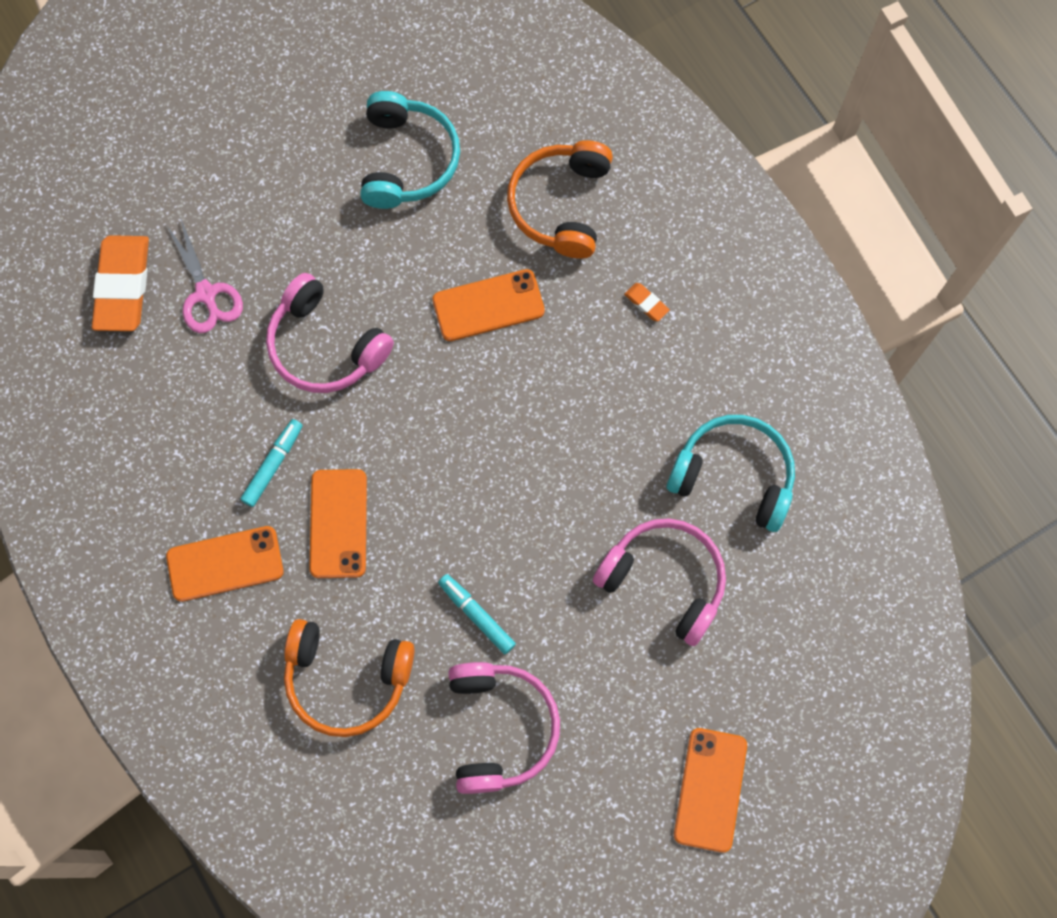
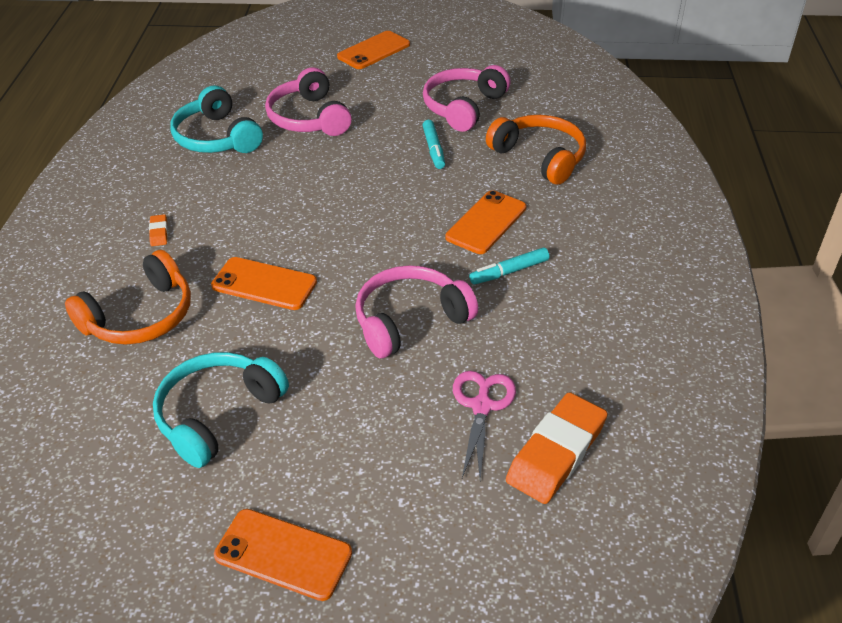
camera: 145 degrees left, 30 degrees down
(225, 564) = (585, 238): orange phone -> orange phone (283, 554)
(325, 346) = (410, 320): pink headphones -> pink headphones turned 105 degrees counterclockwise

